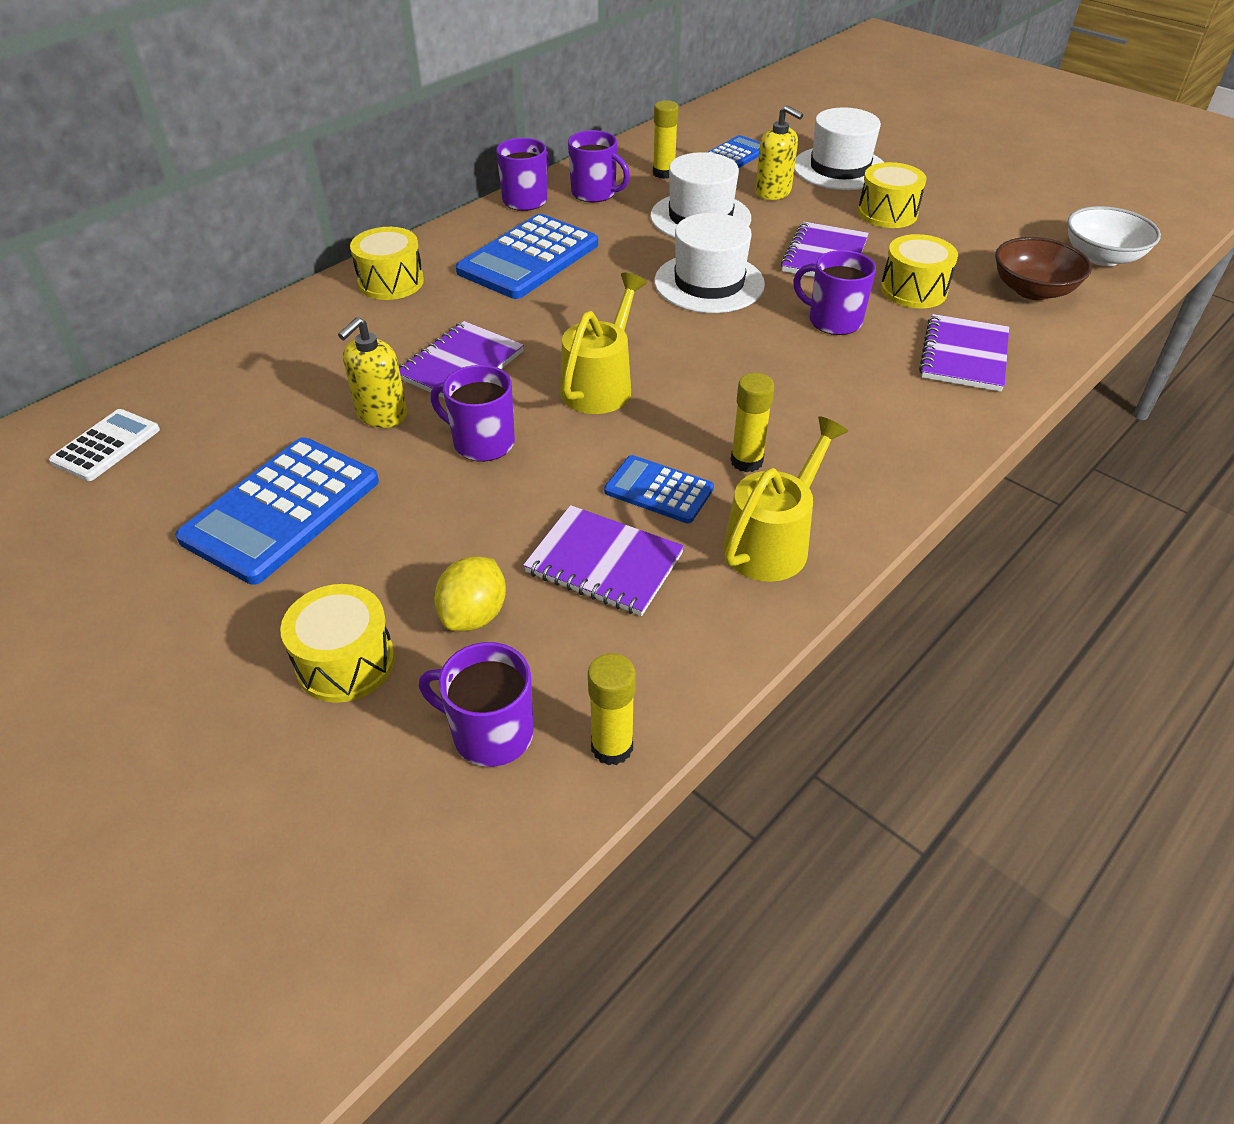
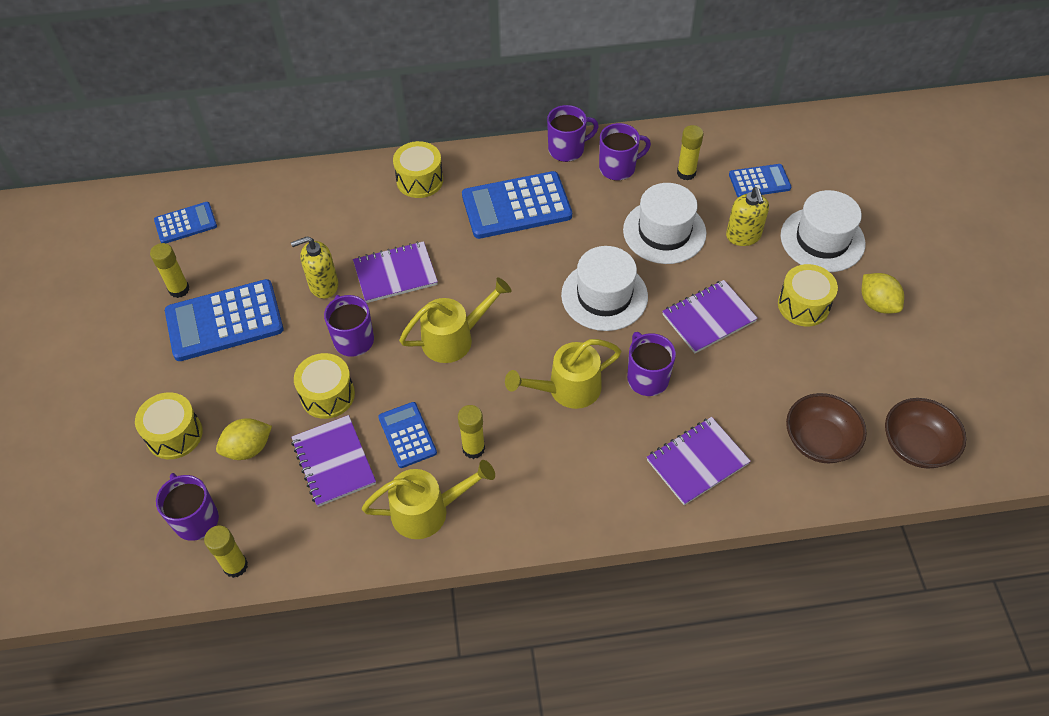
camera: 40 degrees right, 10 degrees up
(106, 446) = (186, 223): white calculator -> blue calculator
(172, 512) = (179, 289): none -> yellow glue stick
(595, 193) = (618, 168): purple mug -> purple mug turned 90 degrees counterclockwise
(772, 366) = (566, 389): none -> yellow watering can
(913, 290) = (733, 386): yellow drum -> yellow drum (327, 395)
(940, 188) = (877, 304): none -> yellow lemon
(1102, 257) = (916, 445): white bowl -> brown bowl

